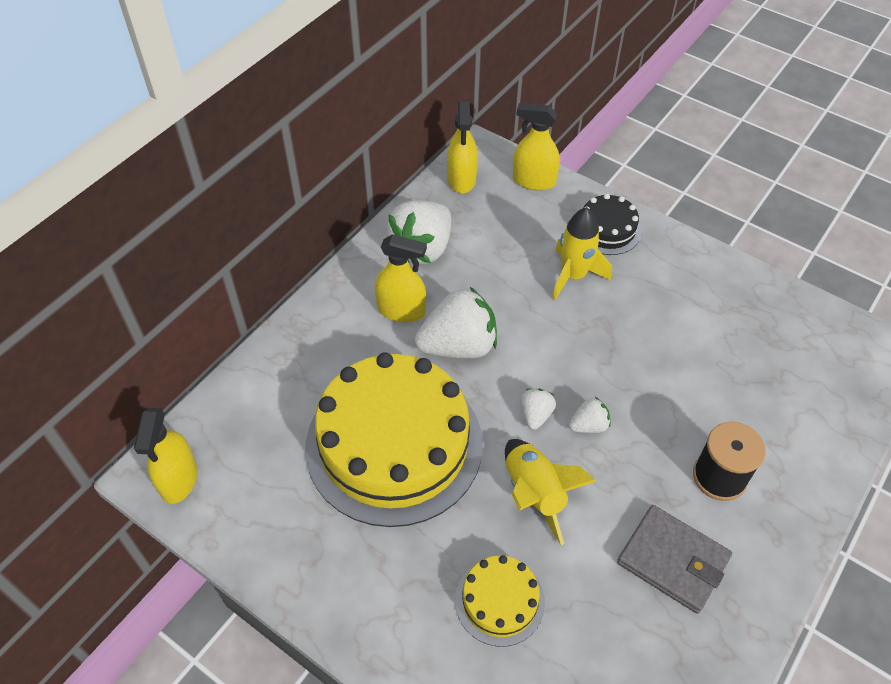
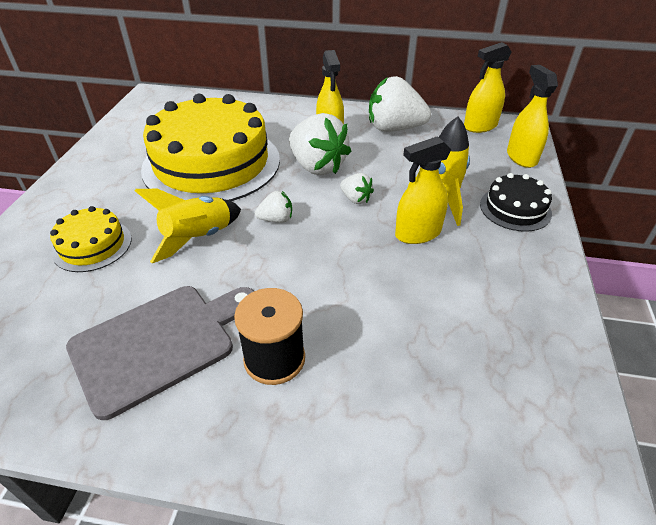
camera: 65 degrees right, 10 degrees down
(179, 479) = (150, 102): yellow spray bottle -> yellow spray bottle (418, 233)
(588, 425) = (283, 251): white strawberry -> white strawberry (355, 199)
(672, 560) = (159, 343): grey wallet -> grey cutting board

